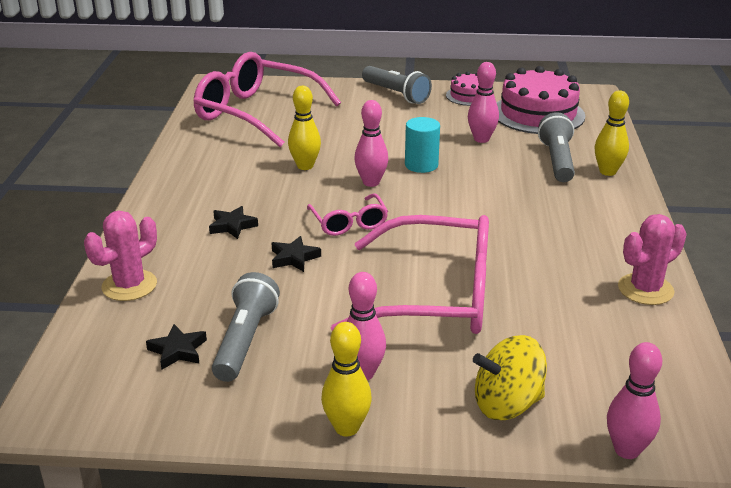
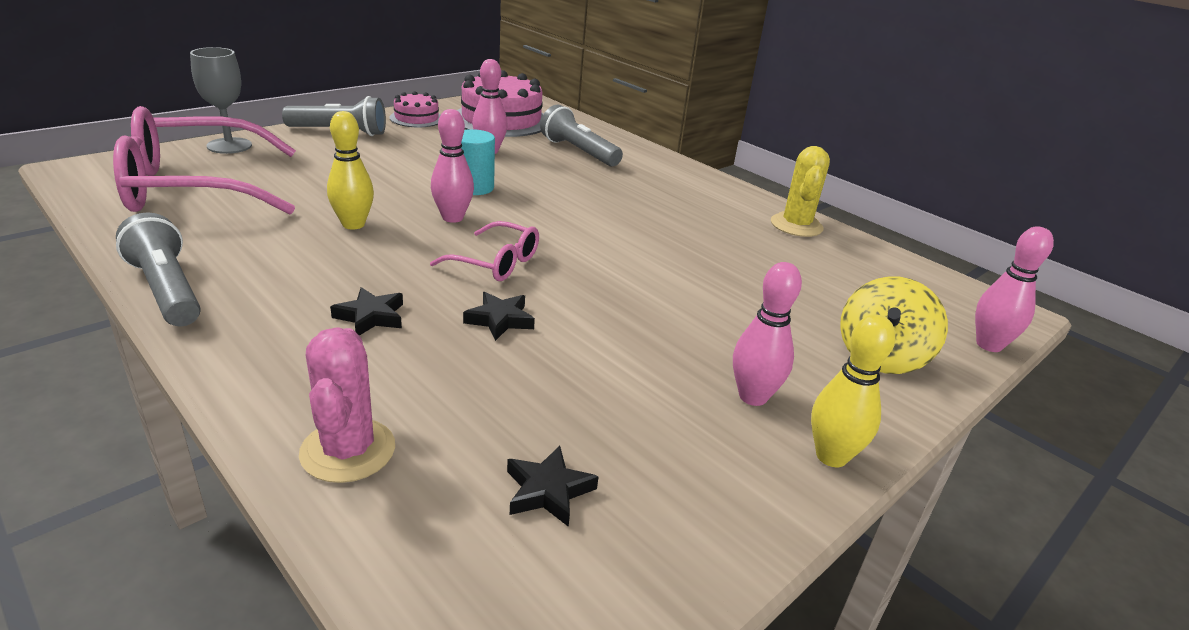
camera: 50 degrees left, 0 degrees up
(245, 340) = (599, 432): grey flashlight -> grey flashlight (167, 290)
(313, 88) = (229, 146): none -> grey goblet
(435, 296) = (682, 295): pink glasses -> none
(607, 172) = (627, 150): yellow bowling pin -> none
(645, 289) = (796, 225): pink cactus -> yellow cactus

